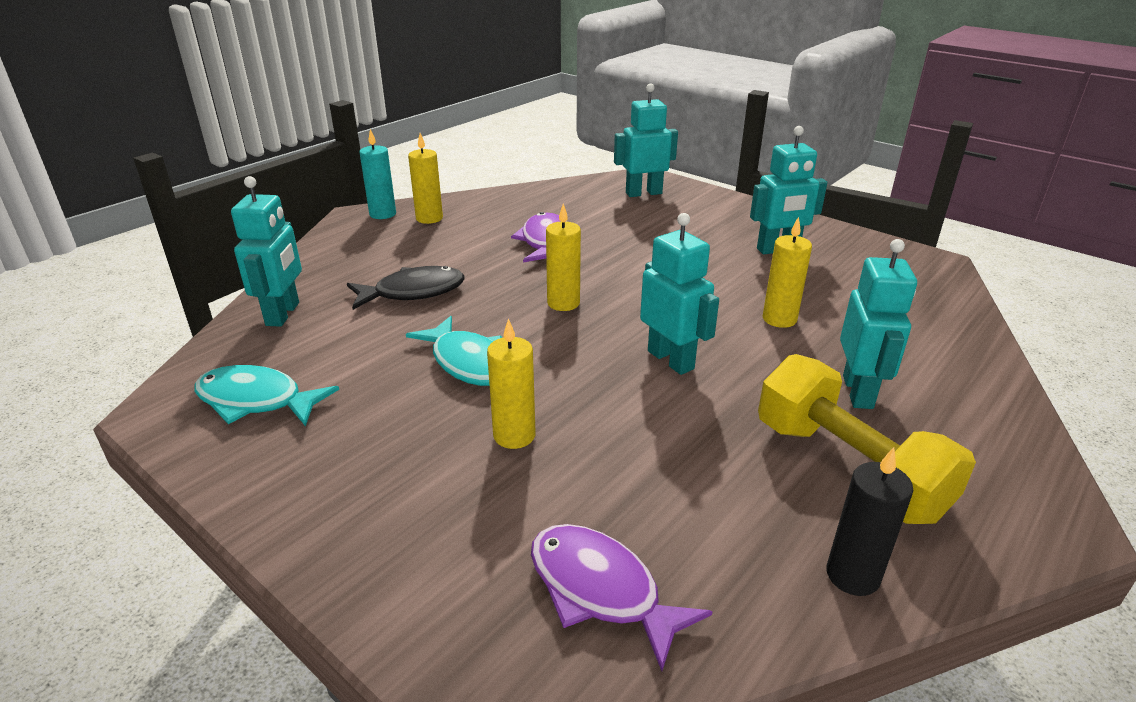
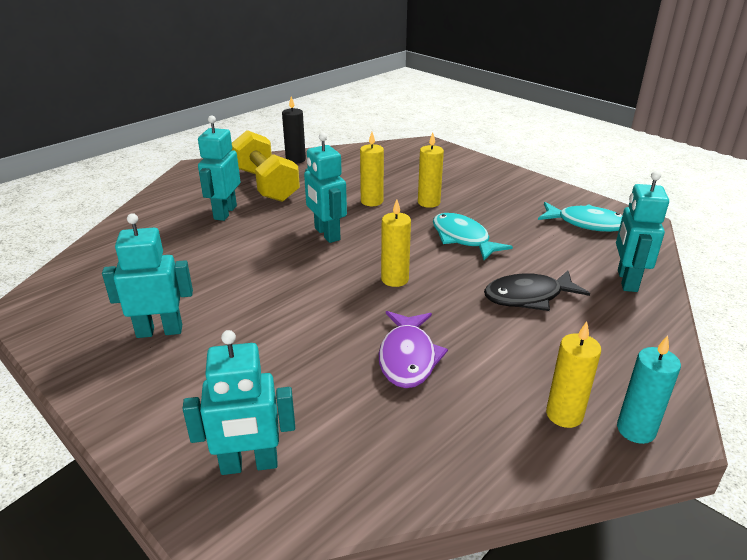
camera: 175 degrees left, 0 degrees up
(601, 590) = (392, 160): purple fish -> none
(779, 319) = (229, 257): yellow candle -> yellow candle (372, 201)

